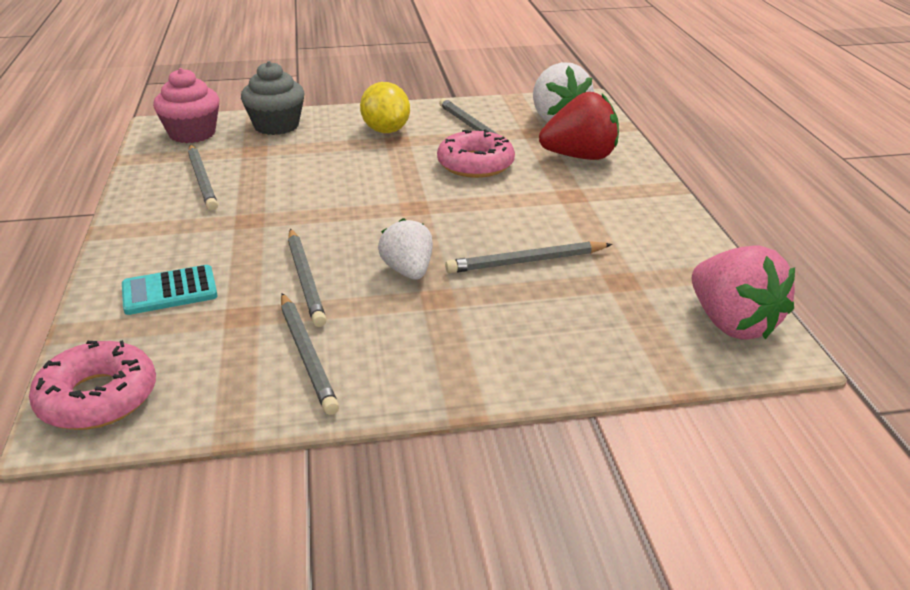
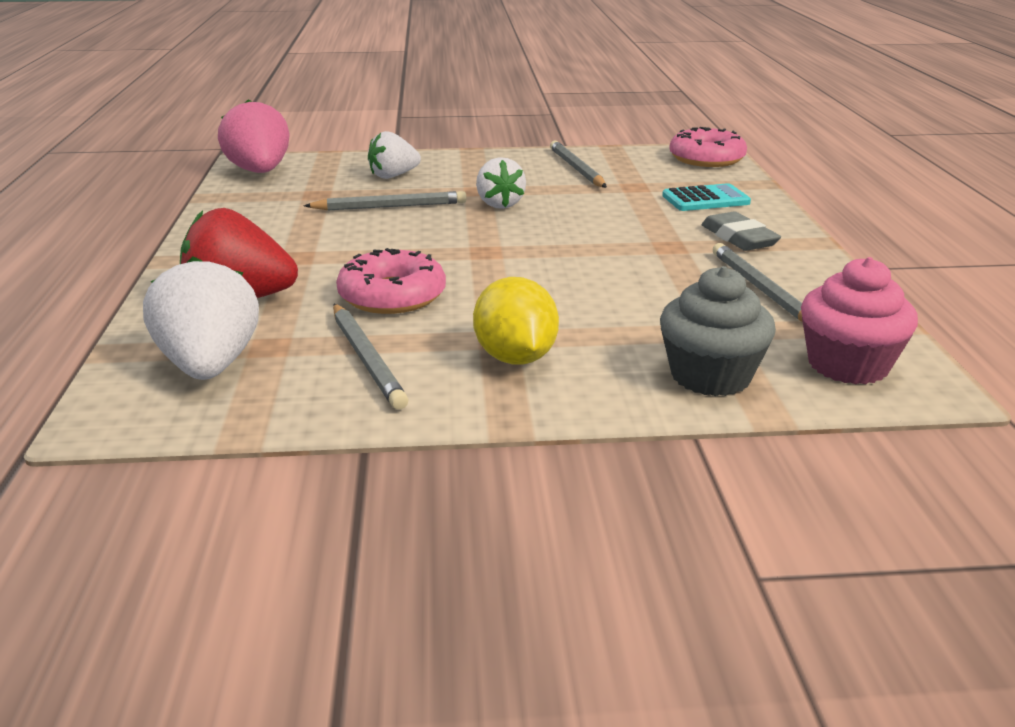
camera: 175 degrees left, 5 degrees down
(177, 232) = (739, 237): none -> grey eraser
(305, 280) = (590, 202): grey pencil -> none
(552, 323) = (393, 176): none -> white strawberry

